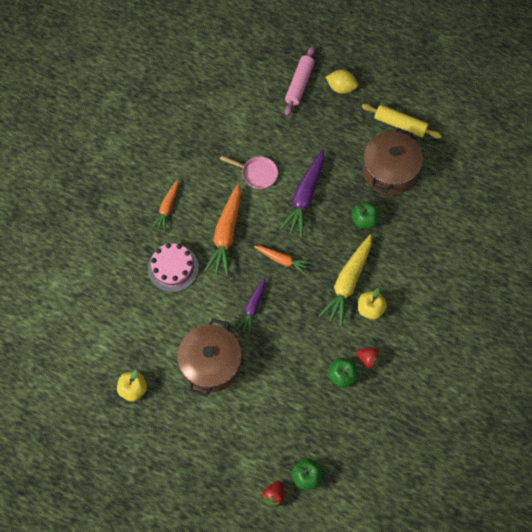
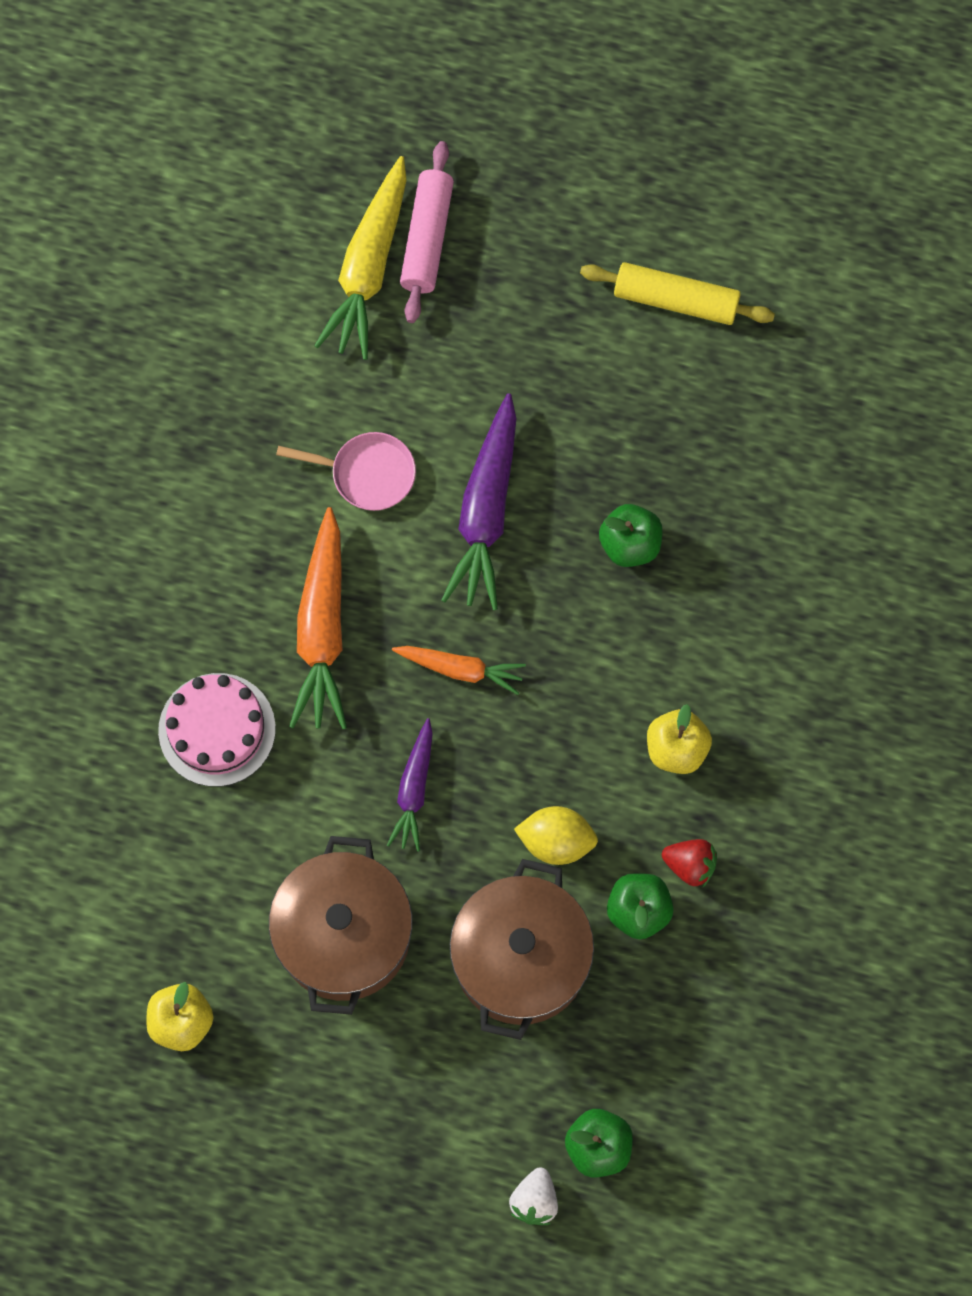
camera: 10 degrees left, 5 degrees up
(167, 208) = (176, 590): orange carrot -> none
(274, 495) = (534, 1200): red strawberry -> white strawberry
(341, 88) = (525, 232): yellow lemon -> yellow lemon (556, 841)
(347, 283) = (616, 698): yellow carrot -> yellow carrot (368, 268)
(389, 171) = (668, 419): brown pot -> brown pot (520, 959)

